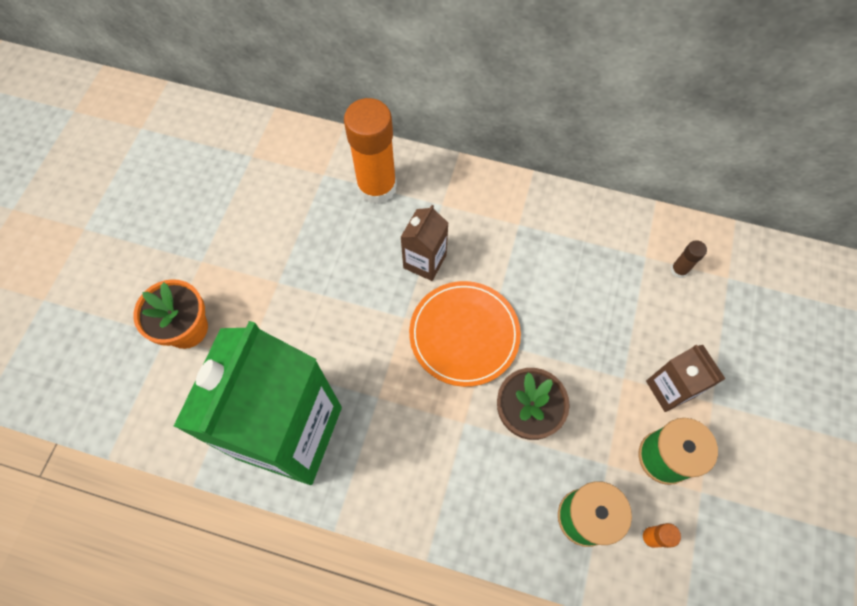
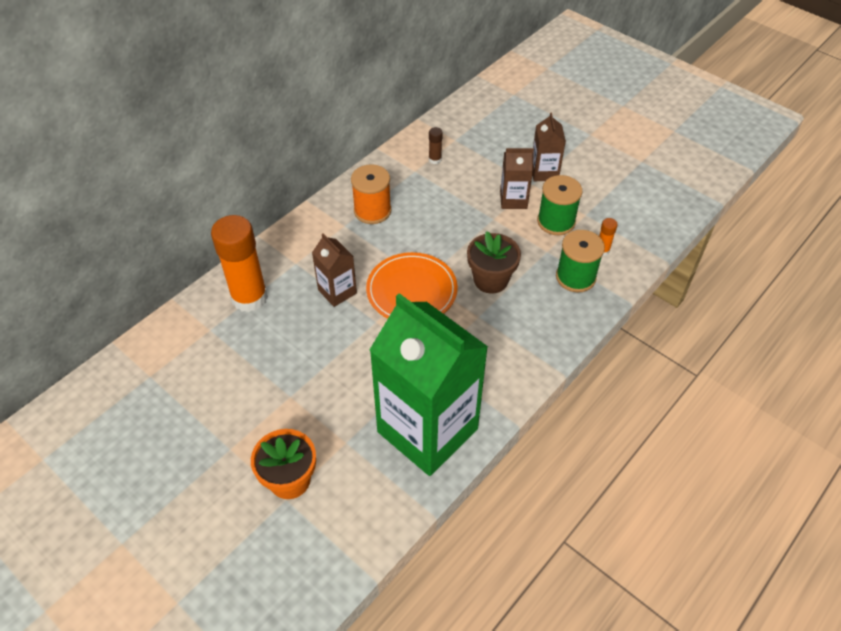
camera: 65 degrees left, 15 degrees down
(556, 241) = (372, 211): none -> orange spool
(743, 409) = (544, 172): none -> brown carton

